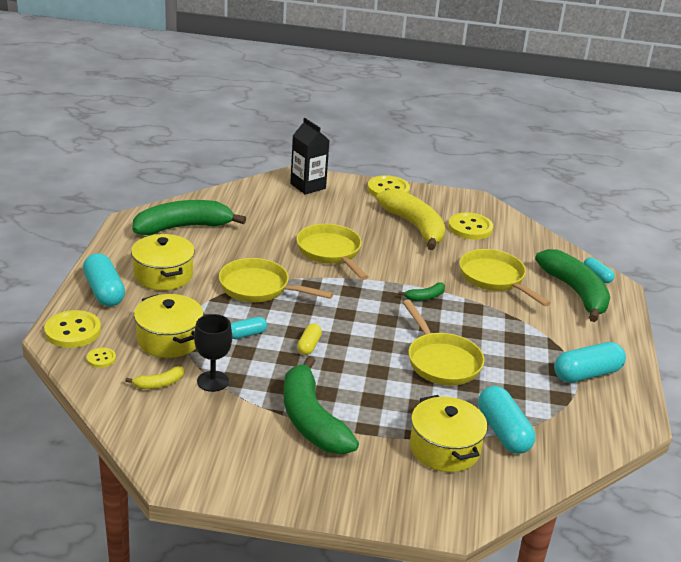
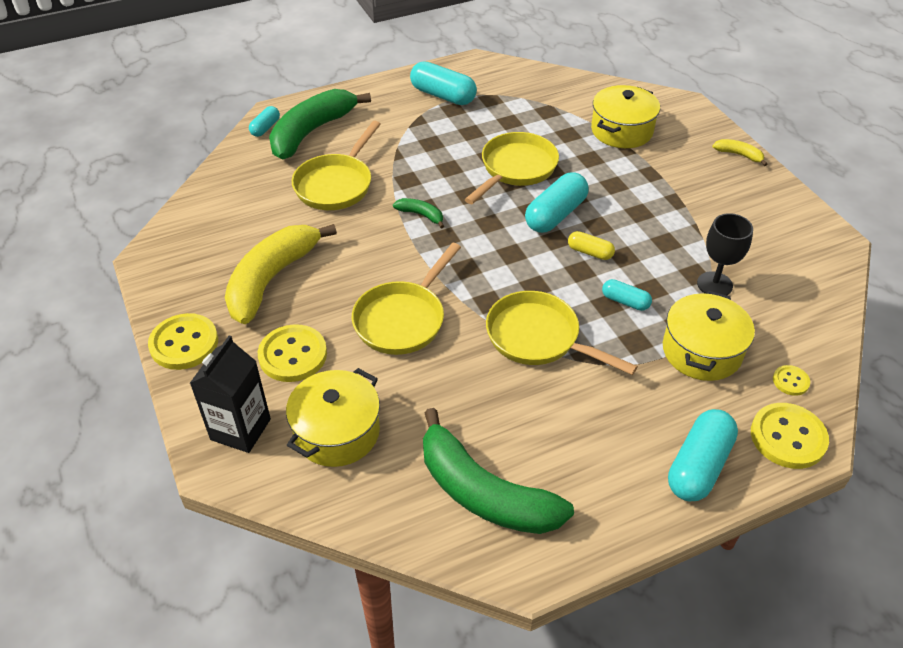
camera: 120 degrees left, 15 degrees up
(159, 384) = (764, 316): yellow banana -> yellow banana (739, 155)
(163, 275) = (607, 435): yellow pot -> yellow pot (337, 432)
(259, 288) = (538, 338): yellow pan -> yellow pan turned 135 degrees clockwise
(309, 345) = (590, 252): yellow capsule -> yellow capsule turned 45 degrees clockwise
(311, 420) = (681, 204): green banana -> none
(470, 228) = (234, 236): yellow button -> yellow button (293, 355)
(503, 432) = (567, 112): turquoise capsule -> turquoise capsule (555, 215)

